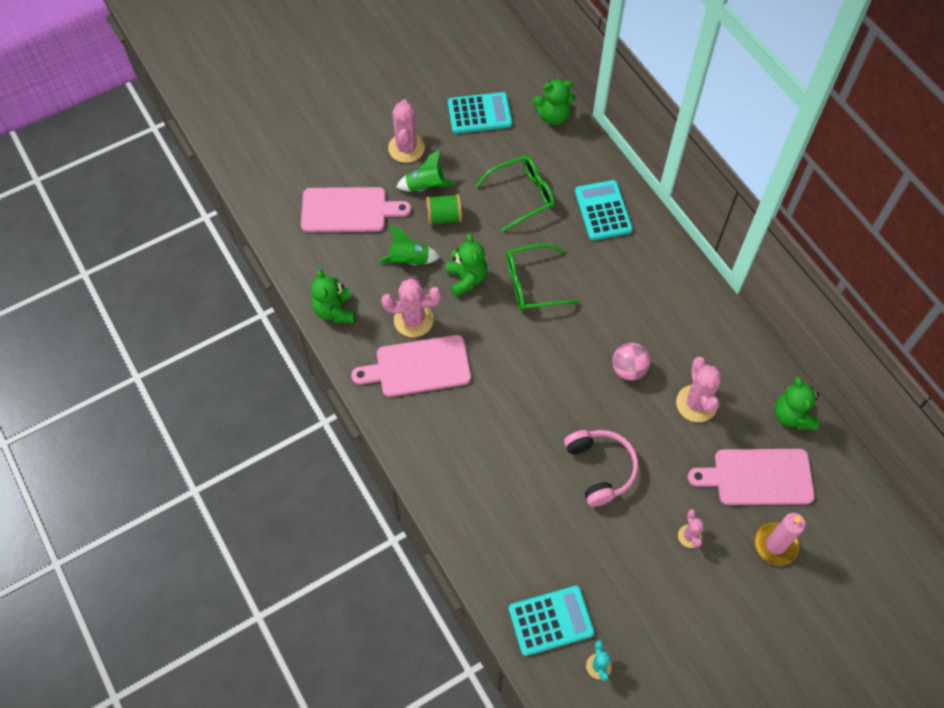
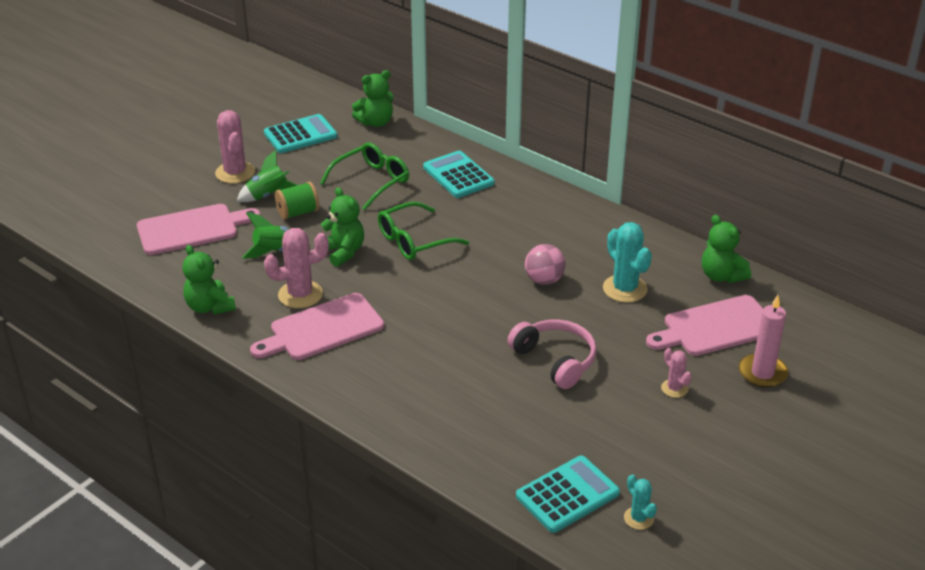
camera: 20 degrees left, 25 degrees down
(696, 403) = (625, 289): pink cactus -> turquoise cactus

